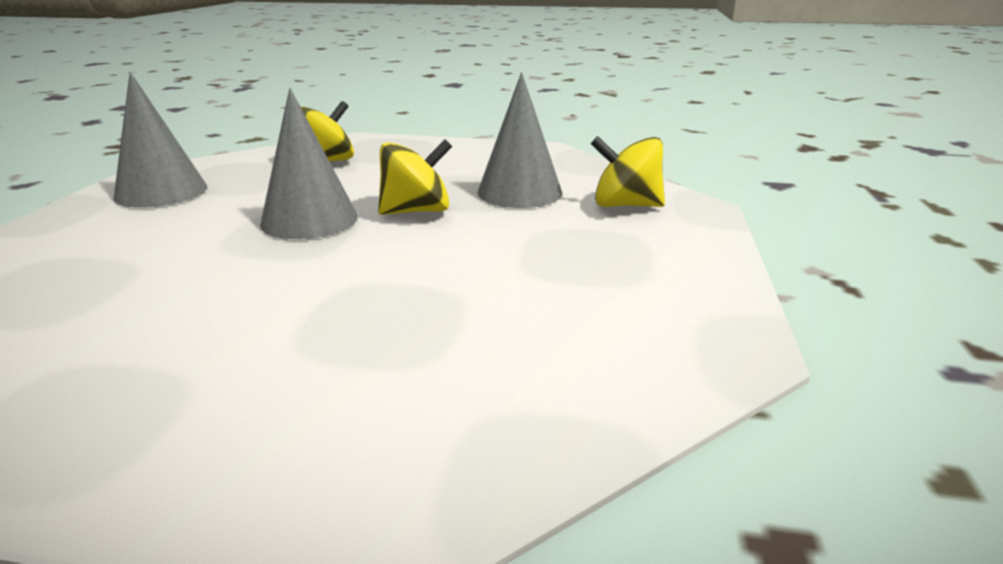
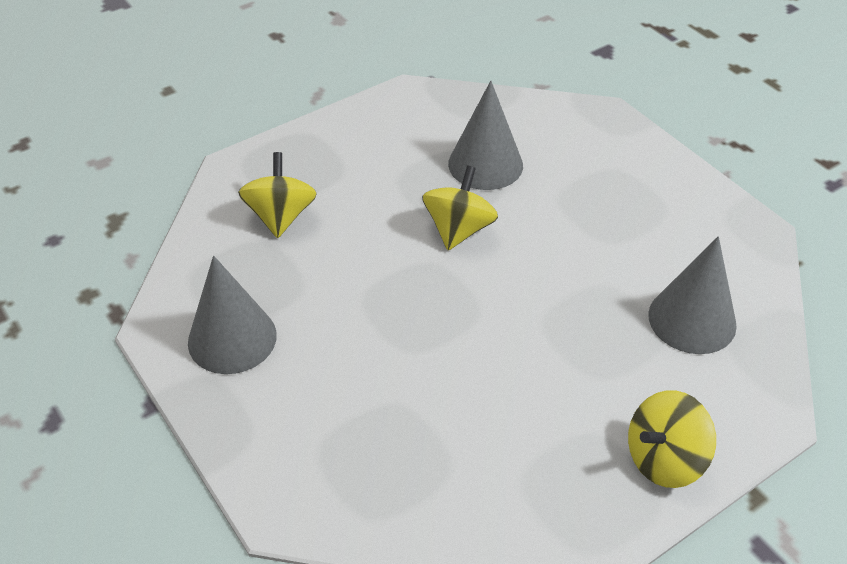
camera: 45 degrees left, 20 degrees up
(309, 220) = (409, 286): grey cone -> grey cone (692, 319)
(625, 205) = (566, 139): yellow spinning top -> yellow spinning top (664, 459)

